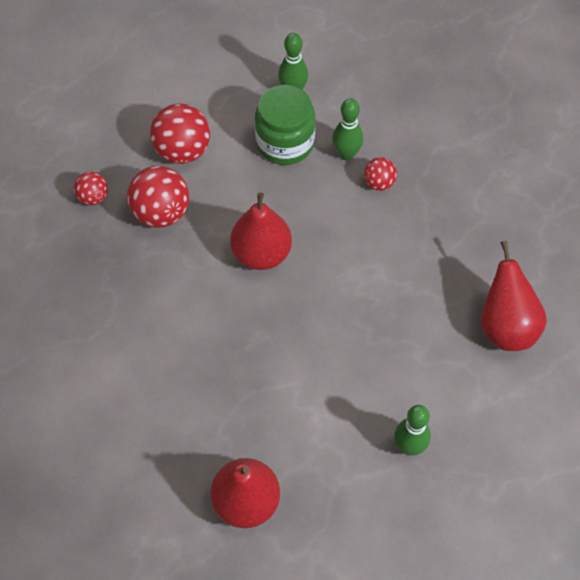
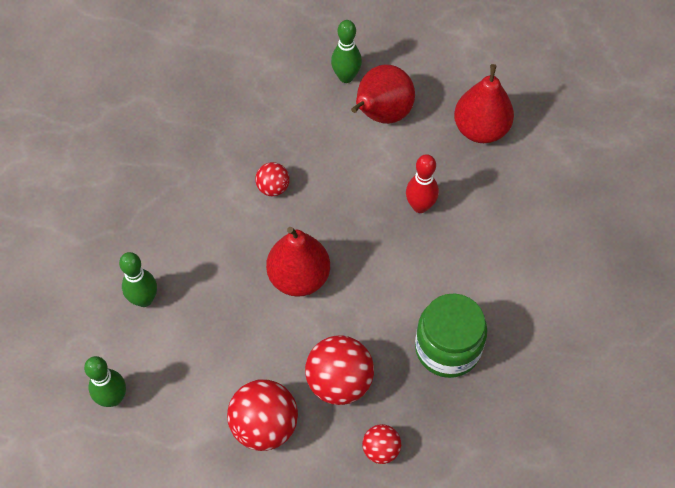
camera: 135 degrees left, 0 degrees up
(229, 384) = (420, 206): none -> red bowling pin
(285, 143) = (177, 354): green jar -> green jar (447, 348)
(379, 183) = (151, 254): red ball -> red ball (273, 188)
(506, 327) = (200, 88): red pear -> red pear (381, 114)

